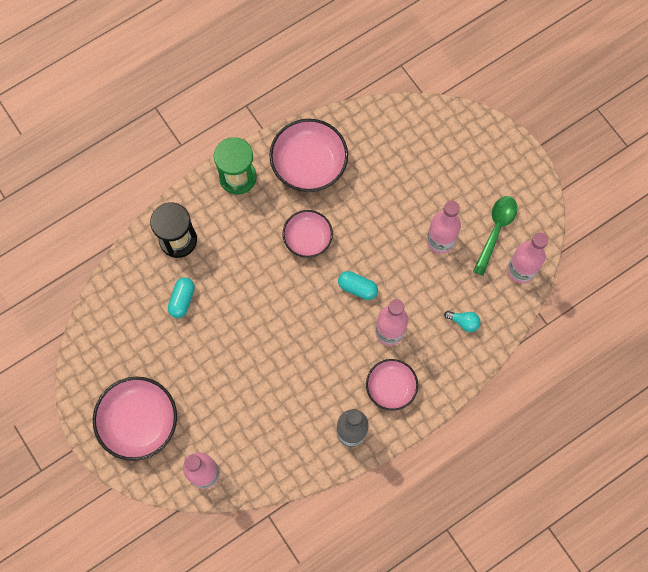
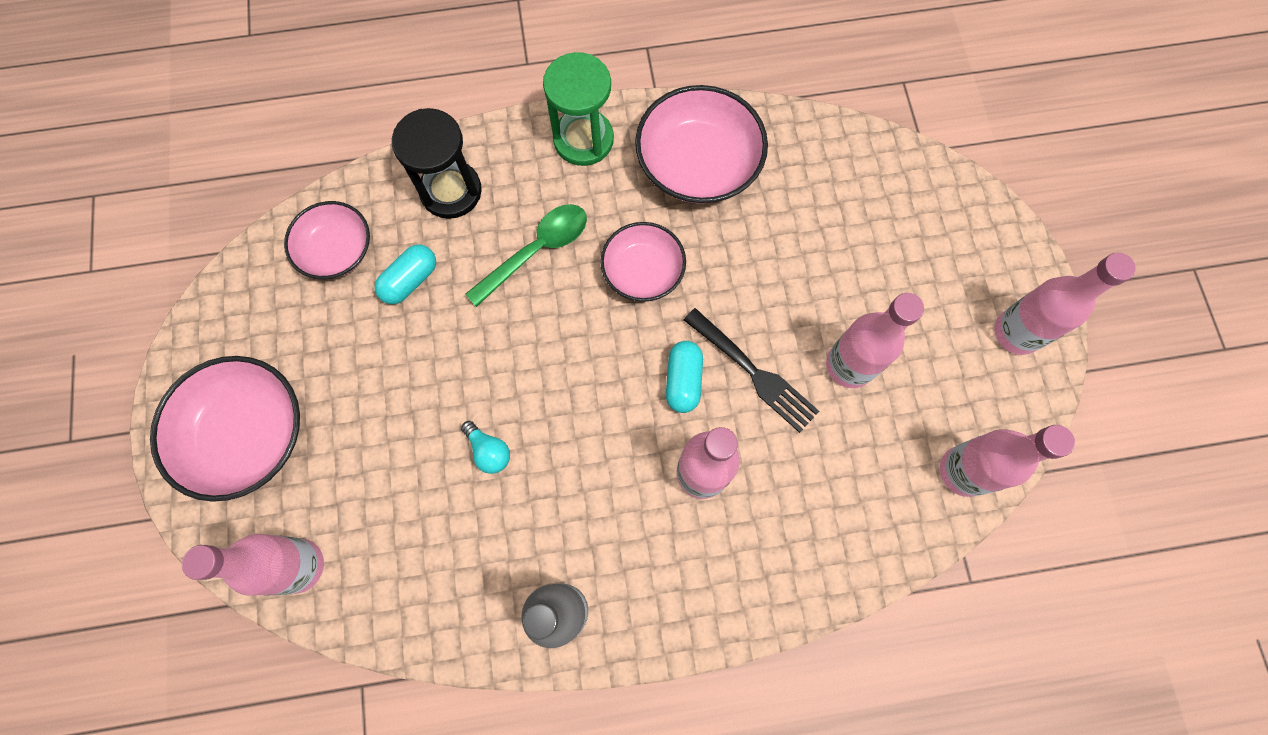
camera: 25 degrees right, 0 degrees up
(357, 288) = (683, 381): turquoise capsule -> turquoise capsule turned 45 degrees clockwise
(391, 267) = (752, 372): none -> black fork
(391, 387) = (661, 566): pink bowl -> pink bowl (337, 250)
(463, 322) = (830, 514): turquoise light bulb -> turquoise light bulb (489, 451)
(496, 230) = (948, 388): green spoon -> green spoon (536, 251)
(518, 184) = (1016, 332): none -> pink bottle

